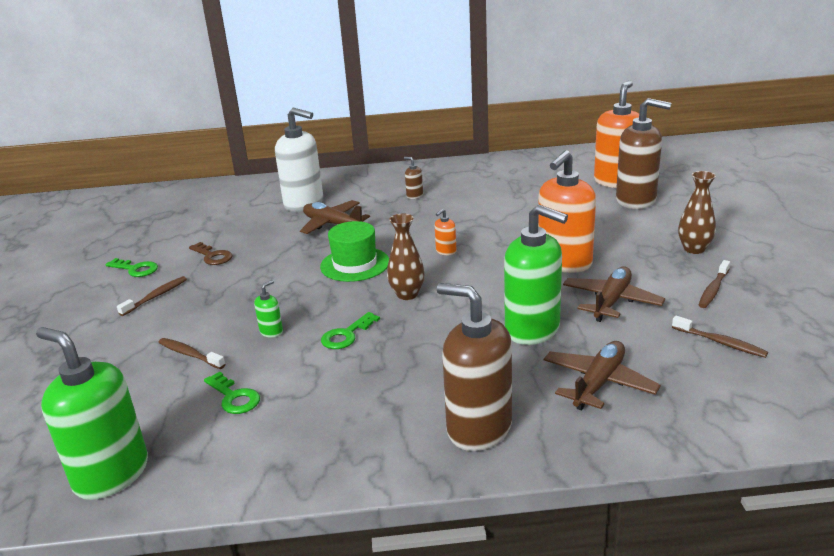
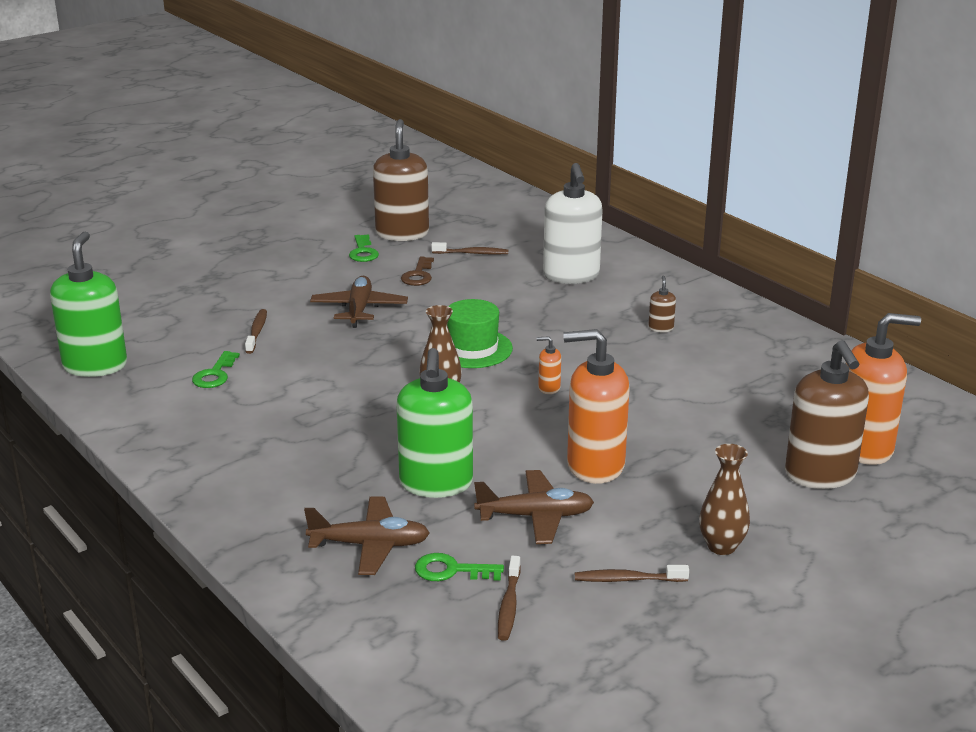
camera: 55 degrees right, 0 degrees up
(156, 296) = (328, 280): brown toothbrush -> brown toothbrush (472, 253)
(271, 332) = (319, 353): green soap dispenser -> none
(332, 224) = (542, 307): brown plane -> brown plane (359, 309)
(346, 335) = (343, 390): green key -> green key (451, 570)
(478, 428) = (253, 500): brown soap dispenser -> brown soap dispenser (402, 233)

